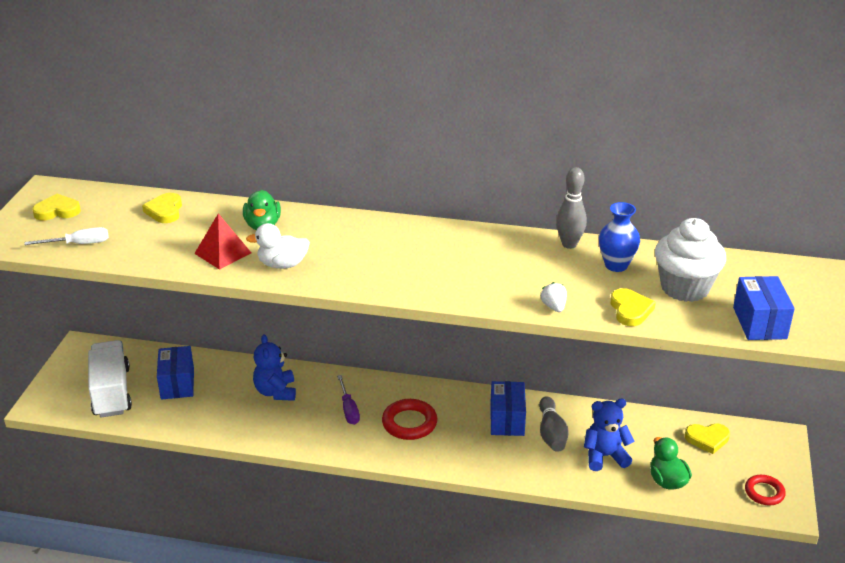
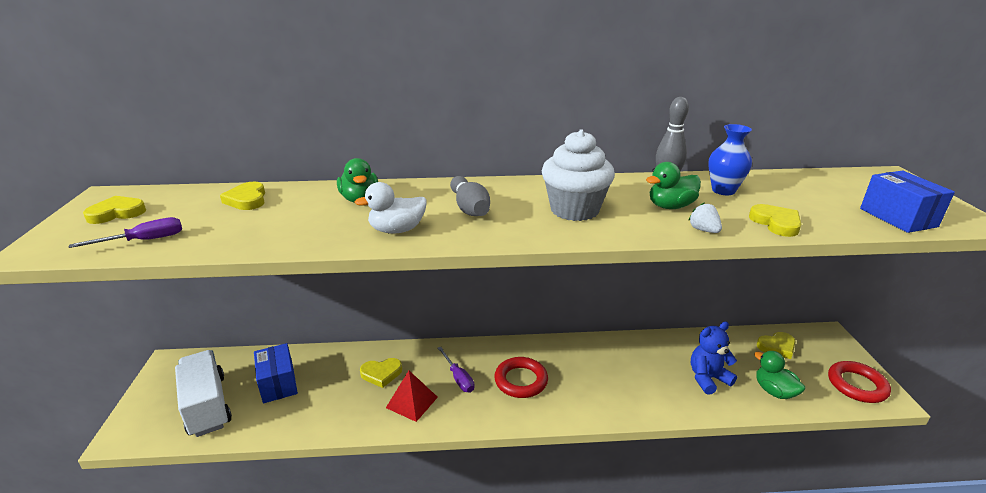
camera: 15 degrees left, 5 degrees down
(79, 244) = (144, 240): white screwdriver -> purple screwdriver
(223, 253) = (324, 228): red pyramid -> red pyramid (412, 402)
(276, 392) = (381, 374): blue teddy bear -> yellow heart
(507, 420) = (605, 361): blue box -> none
(545, 276) = (670, 206): none -> green duck
(551, 433) = (650, 366): grey bowling pin -> grey bowling pin (469, 208)
(684, 288) = (801, 200): white cupcake -> white cupcake (574, 210)
(764, 492) = (857, 385): red ring -> red ring, size x1.51

